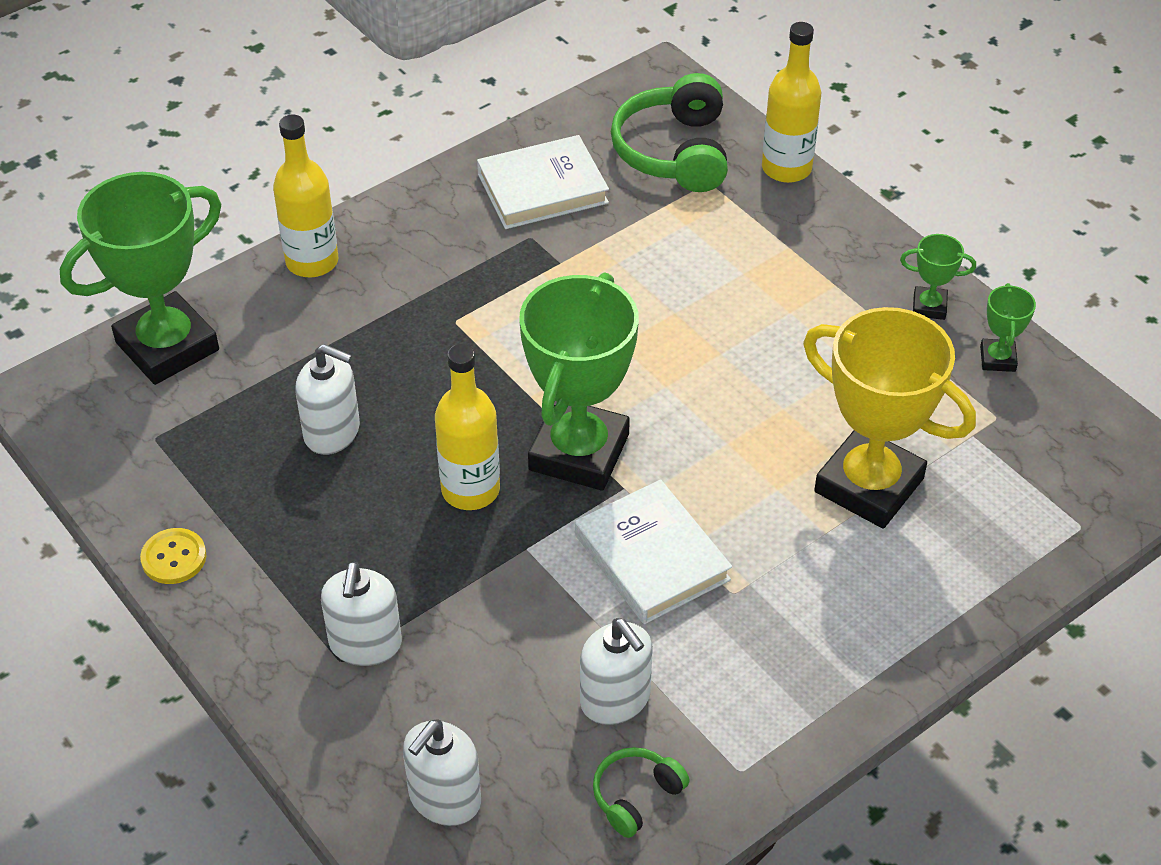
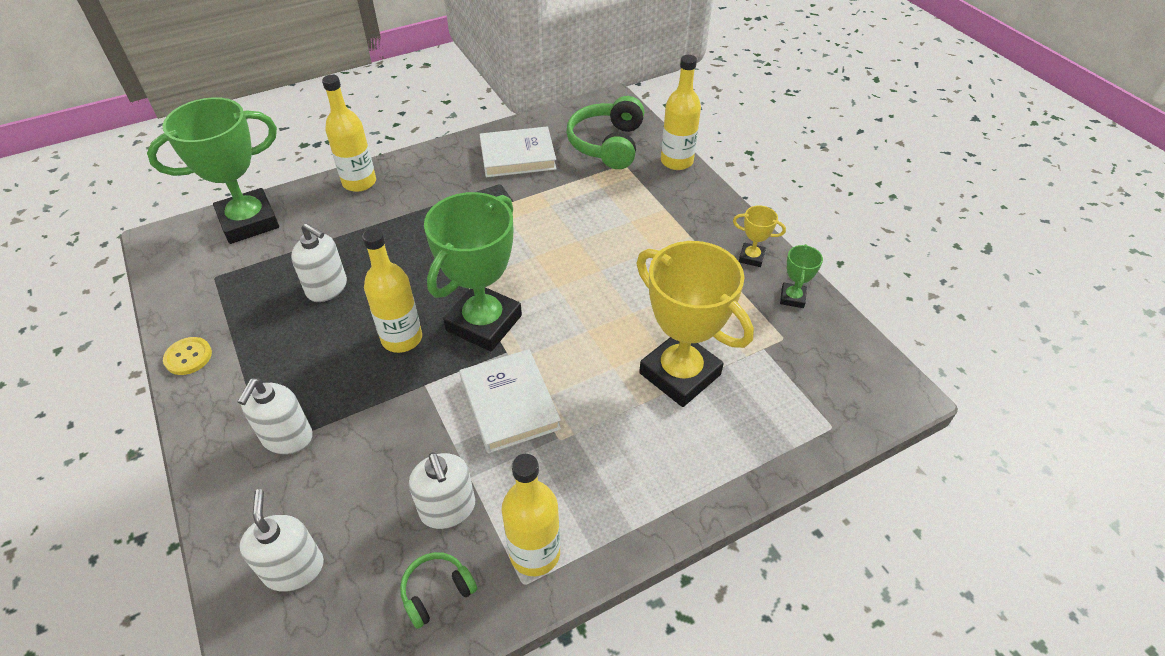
camera: 10 degrees right, 0 degrees up
(444, 798) = (294, 568): white soap dispenser -> white soap dispenser turned 120 degrees clockwise
(743, 734) = (535, 553): none -> yellow bottle
(929, 306) = (751, 257): green trophy -> yellow trophy

